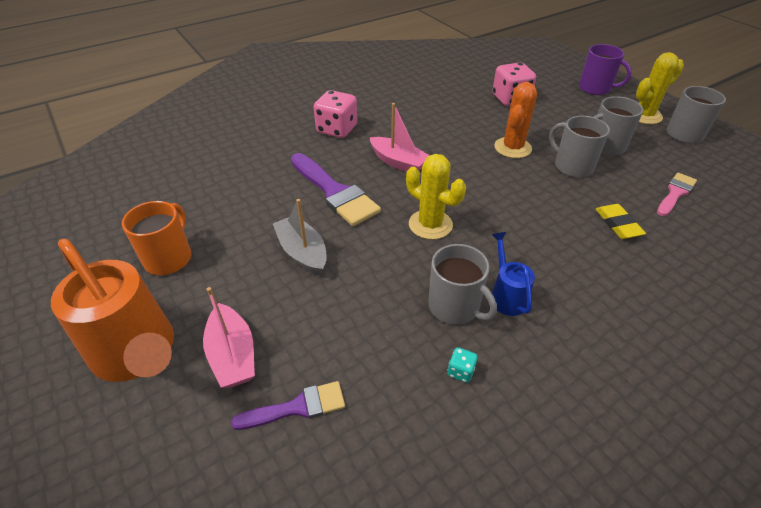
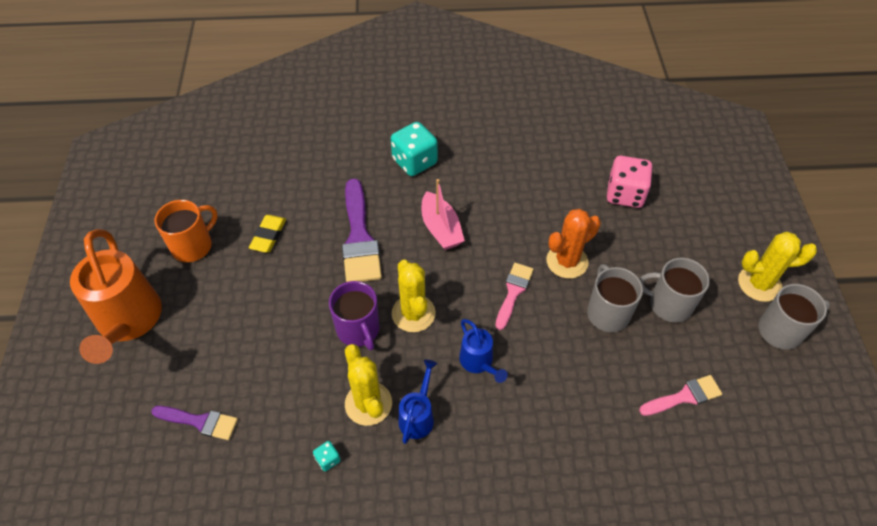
camera: 30 degrees right, 10 degrees up
(233, 355) = (185, 357): pink boat -> none
(302, 252) = (291, 290): grey boat -> none
(337, 129) = (414, 161): pink dice -> turquoise dice
(455, 307) = (368, 403): grey mug -> yellow cactus
(494, 180) = (513, 292): none -> pink brush
(516, 235) = (478, 362): none -> blue watering can
(595, 88) = (741, 220): purple mug -> purple mug (358, 330)
(618, 224) = (586, 400): yellow eraser -> yellow eraser (268, 235)

